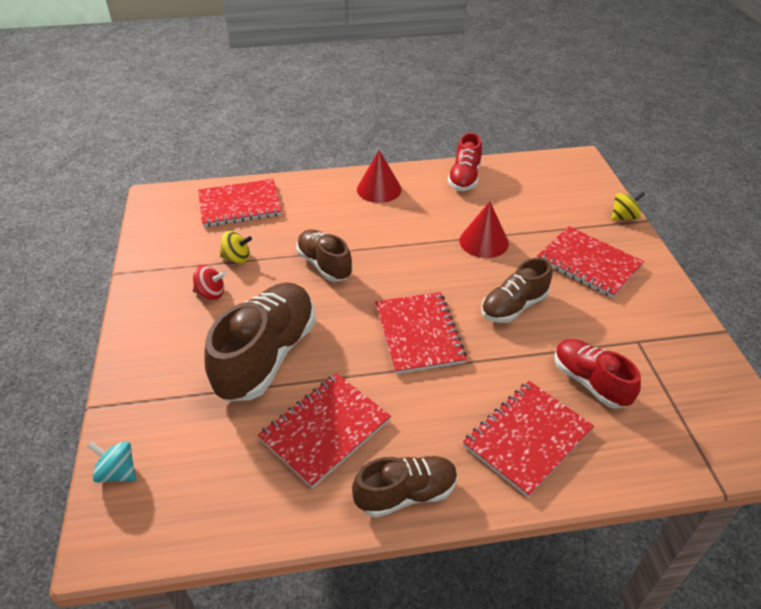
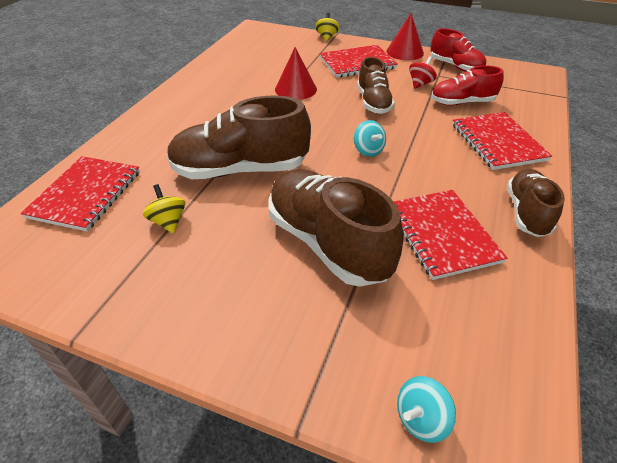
camera: 60 degrees left, 0 degrees up
(211, 293) = (202, 257): red spinning top -> red spinning top (420, 84)
(237, 258) = (168, 221): yellow spinning top -> yellow spinning top turned 60 degrees counterclockwise
(324, 265) = (240, 170): brown shoe -> brown shoe, size x1.68
(379, 189) = (176, 109): red cone -> red cone (405, 52)
(419, 334) = (368, 150): red notebook -> turquoise spinning top
(464, 178) = (215, 70): red shoe -> red shoe (455, 67)

